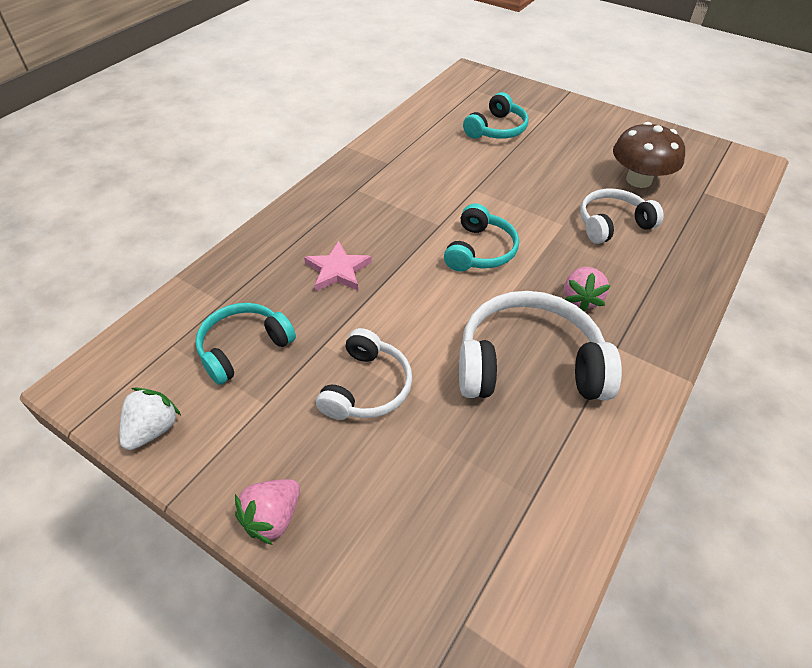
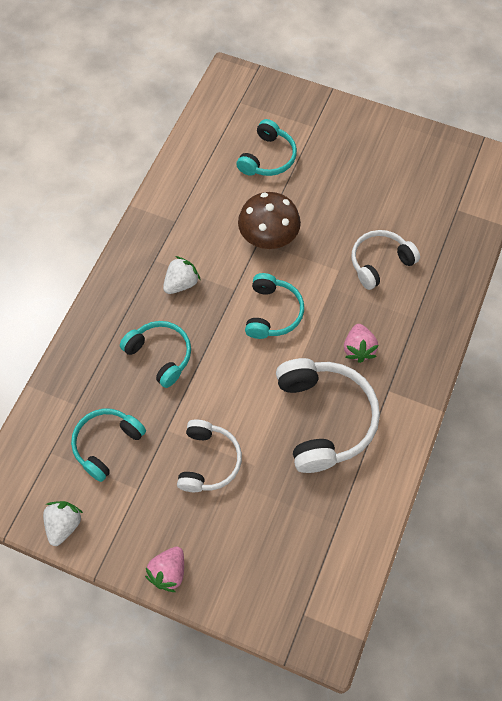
camera: 10 degrees left, 15 degrees up
(338, 270) = (160, 355): pink star -> turquoise headphones
(380, 211) = (181, 283): none -> white strawberry
(528, 364) = (324, 419): white headphones -> white headphones turned 90 degrees clockwise
(638, 180) = (401, 204): brown mushroom -> brown mushroom (268, 236)

